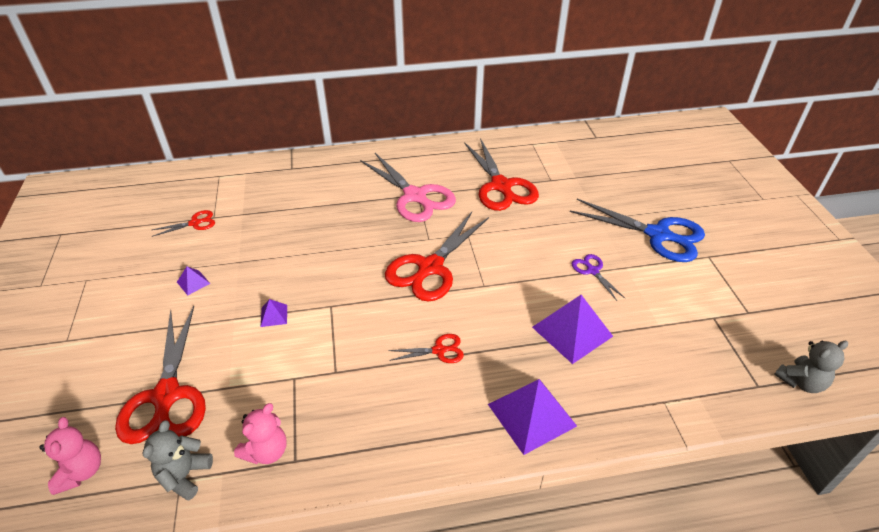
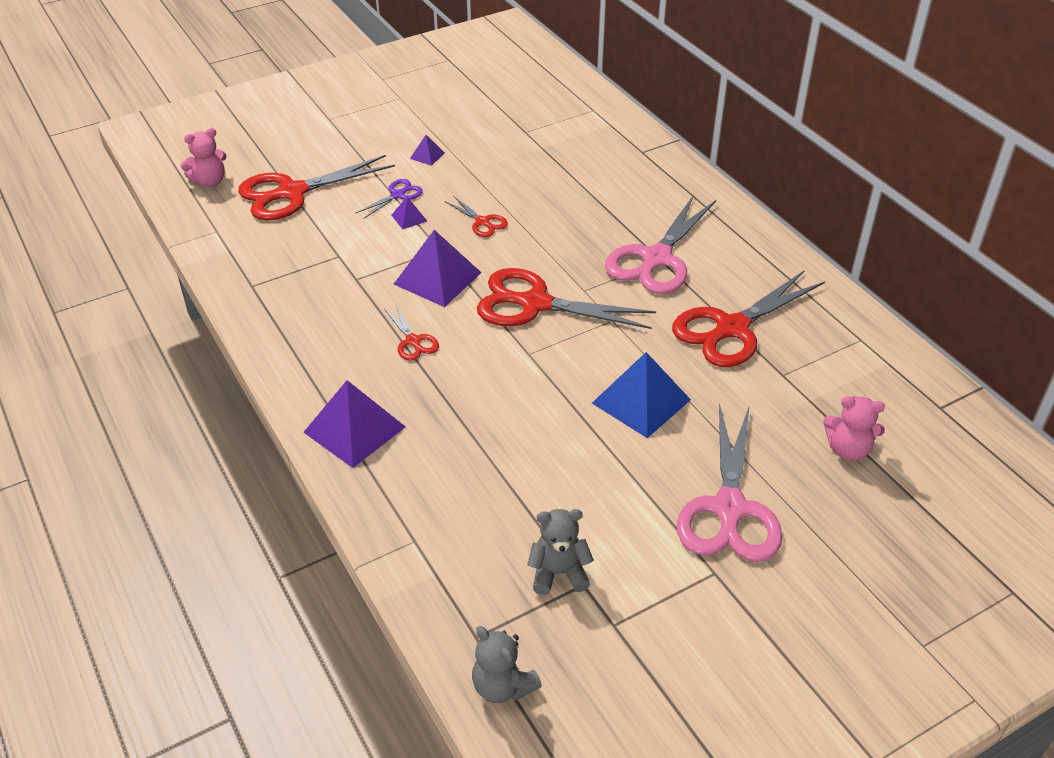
camera: 70 degrees right, 0 degrees up
(185, 475) = (220, 232): grey teddy bear -> grey teddy bear (559, 573)
(195, 223) = (509, 124): red scissors -> red scissors (482, 222)
(266, 451) = (256, 266): pink teddy bear -> pink teddy bear (848, 450)
(554, 244) = (641, 401): none -> blue pyramid
(572, 331) = (490, 443): purple pyramid -> purple pyramid (437, 278)
(592, 271) = (609, 447): purple scissors -> purple scissors (398, 195)
(658, 235) = (729, 509): blue scissors -> pink scissors

